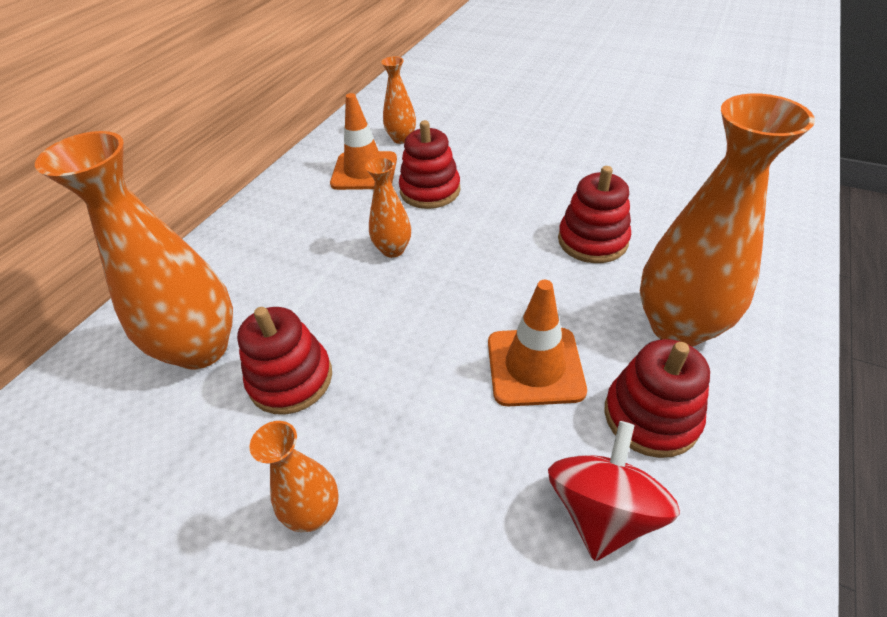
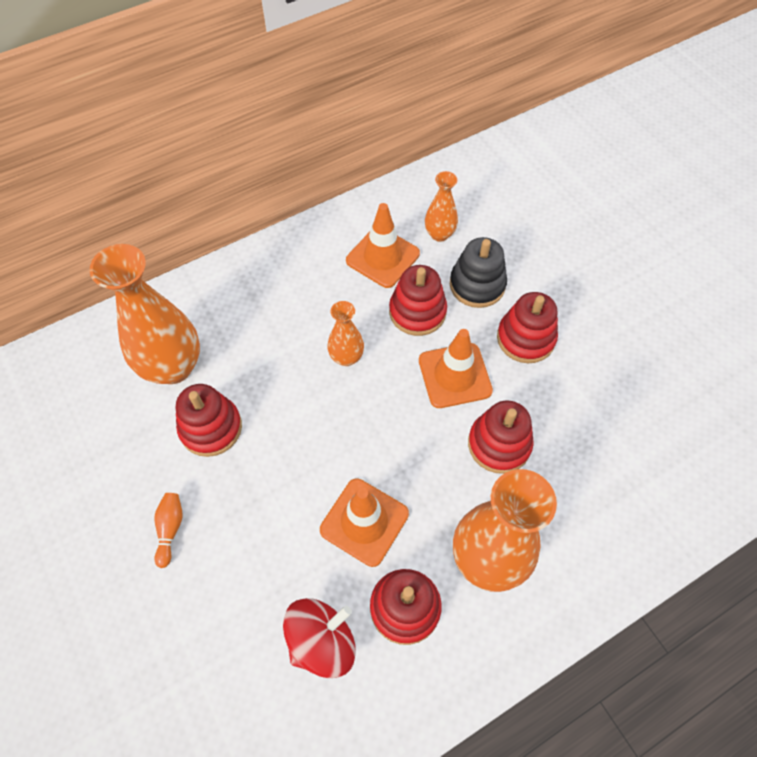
camera: 30 degrees right, 15 degrees up
(314, 512) = (170, 529): orange vase -> orange bowling pin
(464, 153) = (477, 285): none -> black stacking toy
(505, 215) = (455, 375): none -> orange traffic cone
(538, 166) = (525, 338): none -> red stacking toy

